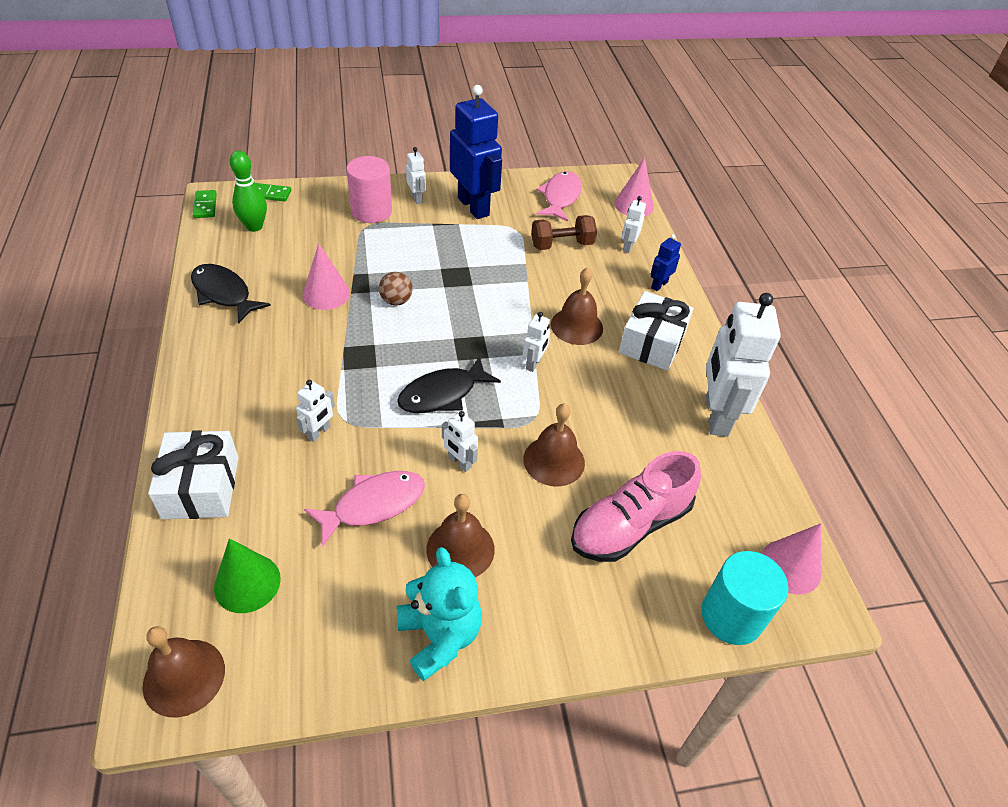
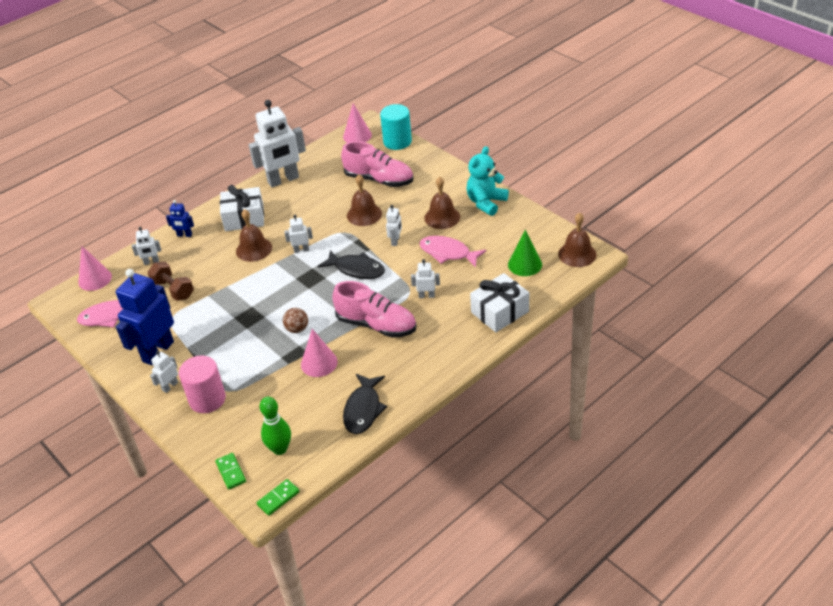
camera: 115 degrees left, 5 degrees down
(326, 362) = (376, 325): none -> pink shoe

